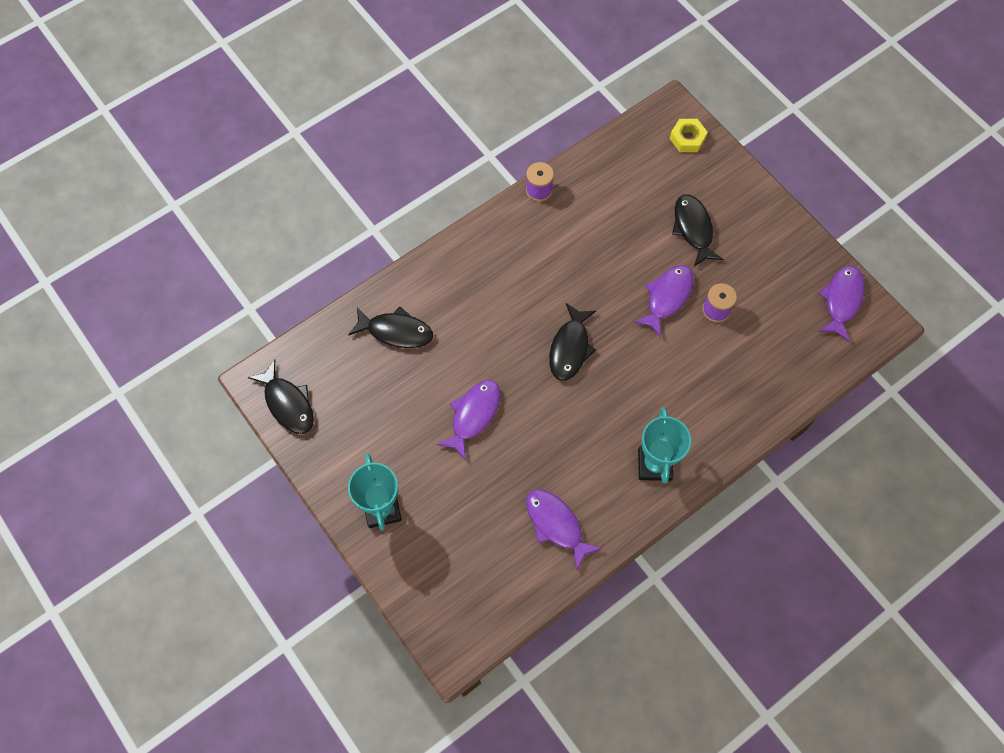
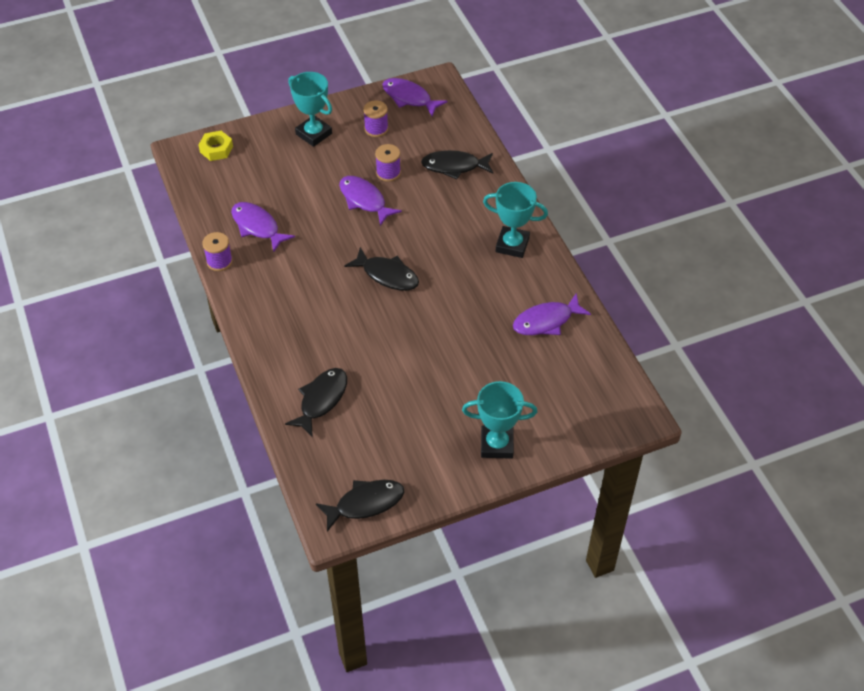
camera: 75 degrees left, 15 degrees down
(473, 415) = (427, 357): purple fish -> purple fish (257, 226)
(693, 229) = (306, 167): black fish -> black fish (454, 166)
(745, 221) = (314, 134): none -> turquoise trophy
(778, 280) = (376, 129): none -> purple spool

